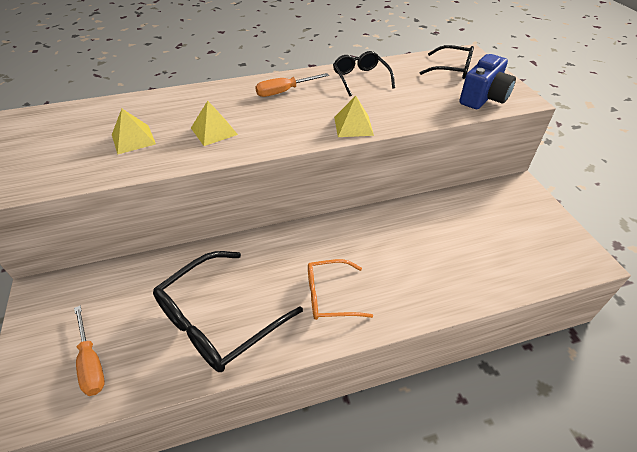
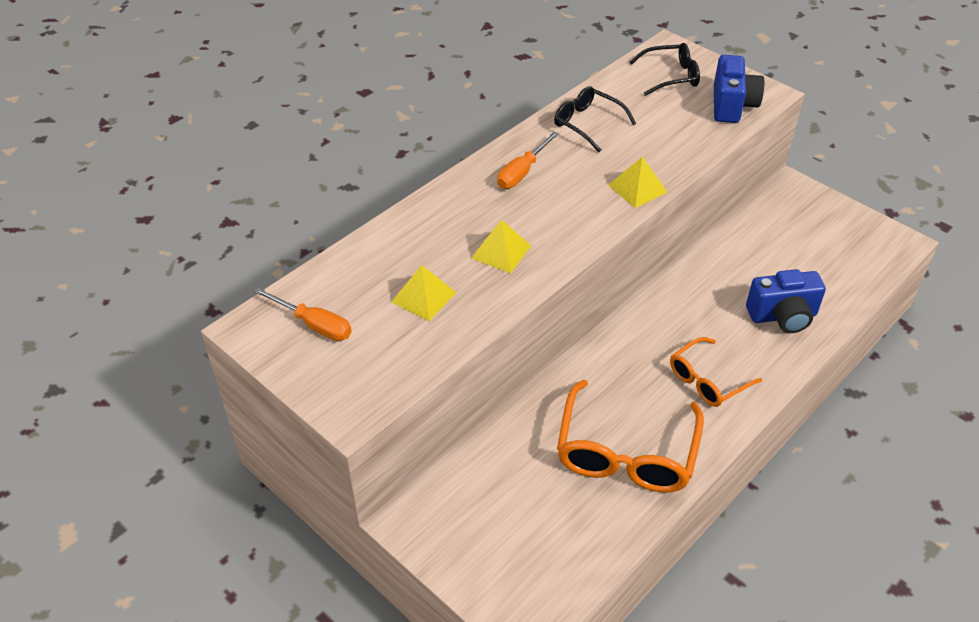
camera: 30 degrees left, 0 degrees up
(91, 362) = (545, 549): orange screwdriver -> orange screwdriver (314, 325)
(218, 320) = (626, 453): black glasses -> orange glasses
(434, 275) = (782, 316): none -> blue camera

